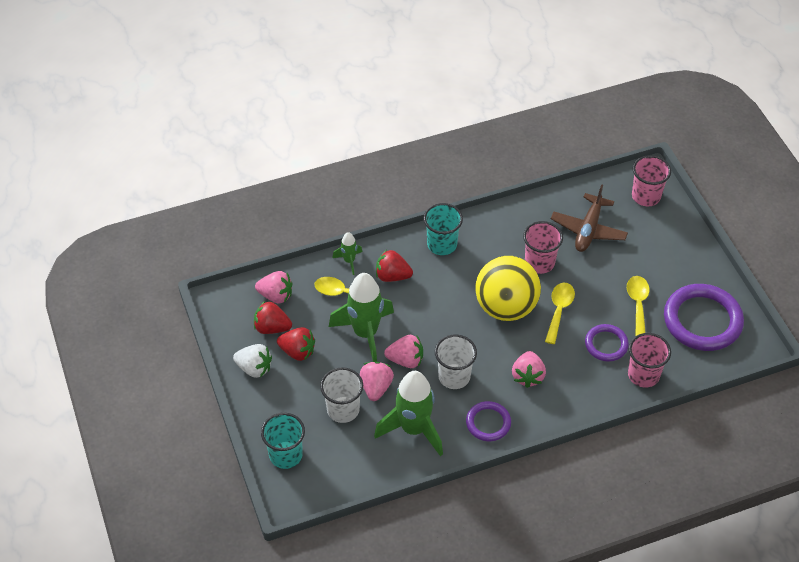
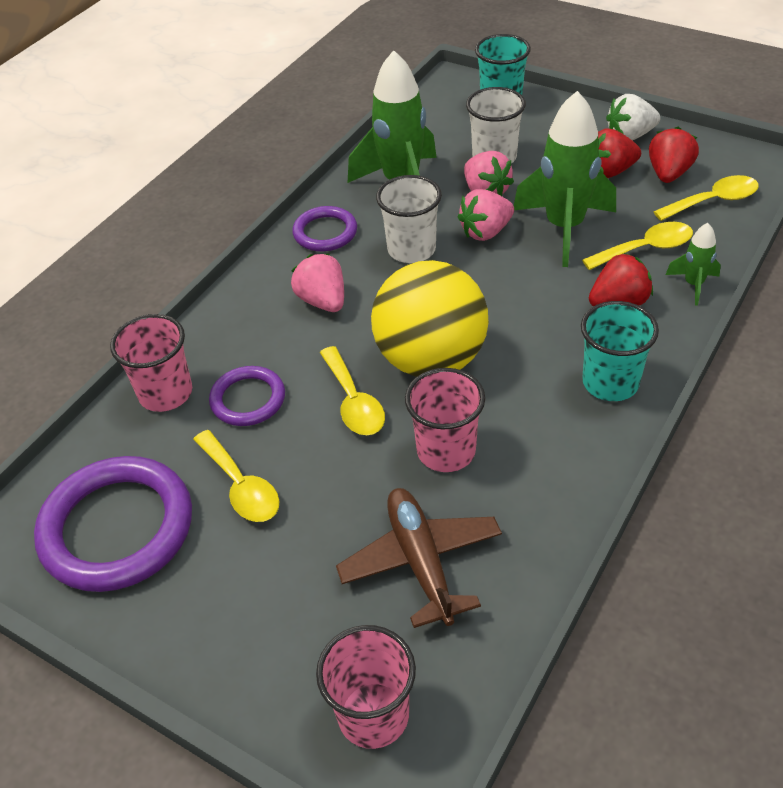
camera: 145 degrees right, 5 degrees down
(272, 327) = (668, 173): red strawberry -> red strawberry turned 45 degrees counterclockwise
(276, 295) = (713, 201): pink strawberry -> yellow spoon

